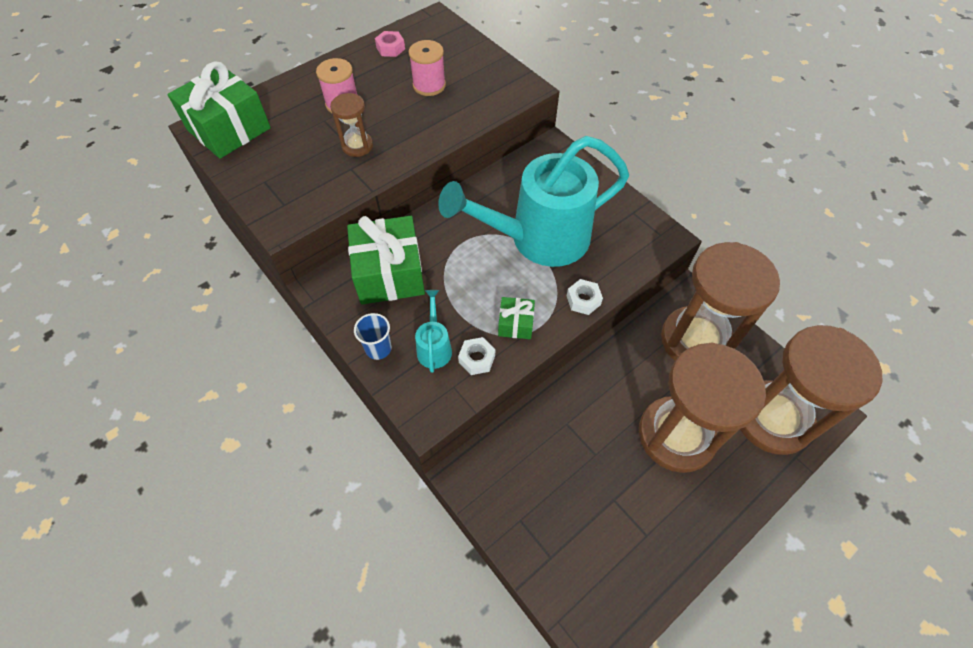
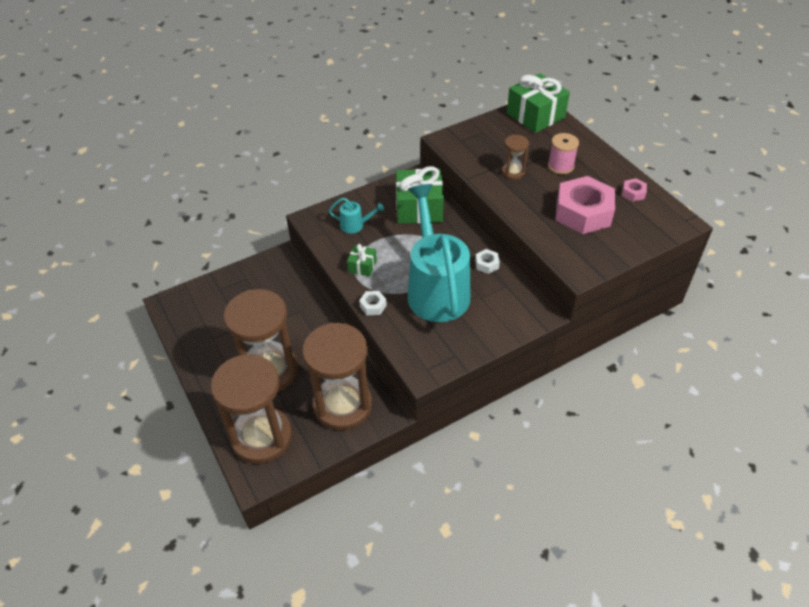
camera: 100 degrees right, 10 degrees down
(378, 348) = (361, 201): blue cup -> none
(429, 85) = (583, 212): pink spool -> pink nut
(477, 359) = (341, 244): white nut -> white nut (487, 264)

